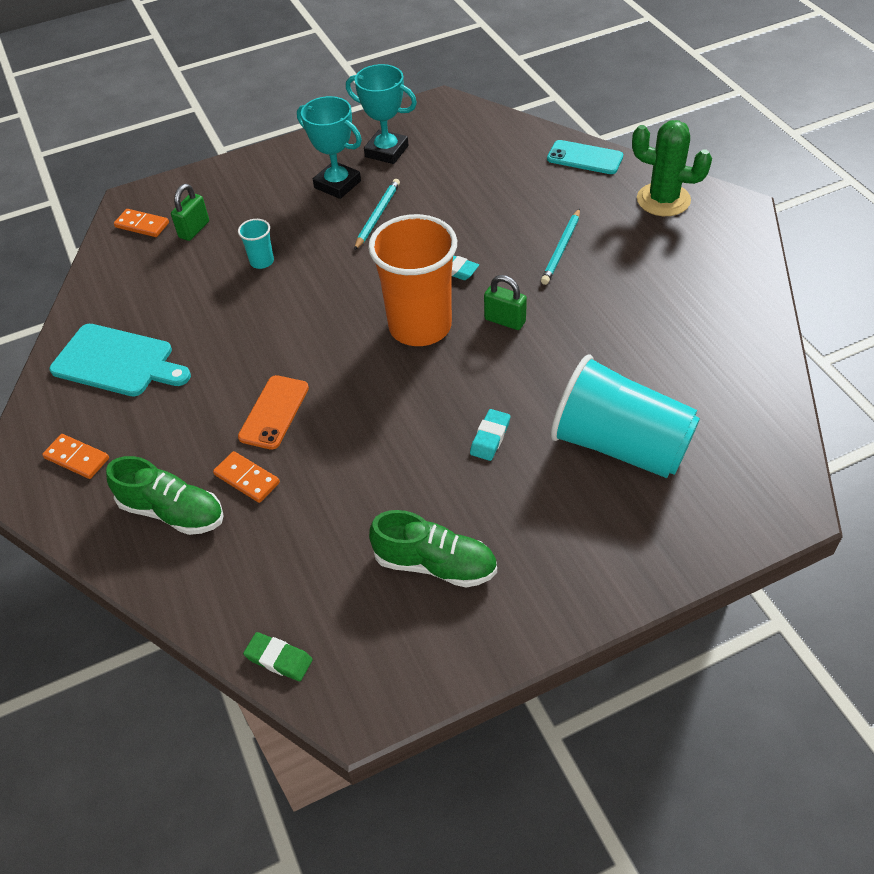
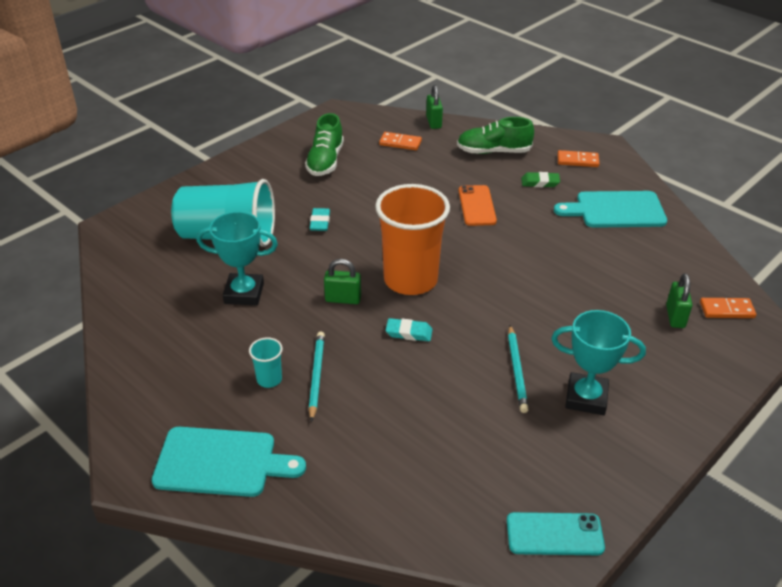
camera: 155 degrees right, 10 degrees down
(209, 617) = (433, 122): none -> green padlock
(247, 479) = (464, 172): orange domino -> orange domino (400, 143)
(262, 261) = (584, 302): turquoise cup -> turquoise cup (269, 379)
(279, 659) = (386, 117): green eraser -> green eraser (540, 182)
(386, 151) = (568, 457): turquoise trophy -> turquoise trophy (244, 293)
(435, 564) = (325, 161): green shoe -> green shoe turned 75 degrees counterclockwise
(584, 158) = (327, 506): turquoise phone -> turquoise phone (554, 534)
(663, 200) = (221, 462): green cactus -> turquoise cutting board

